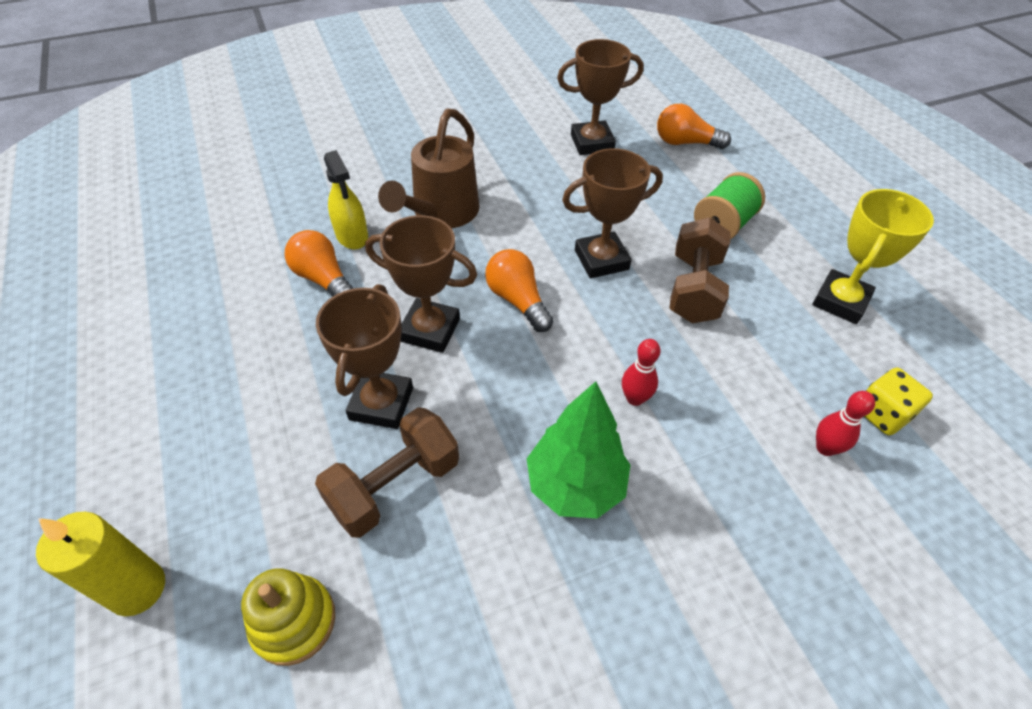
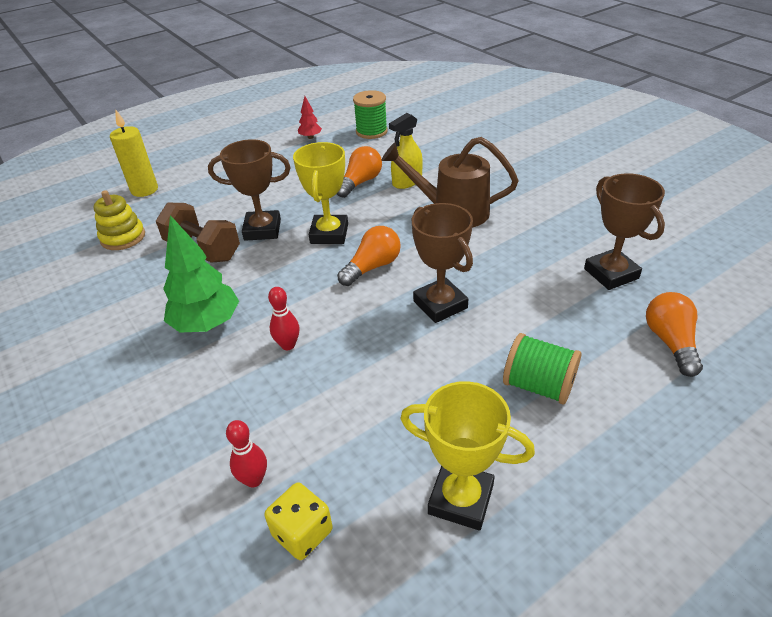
camera: 80 degrees right, 10 degrees down
(144, 315) = (310, 137): none -> red tree
(189, 244) = (371, 131): none -> green spool
(430, 330) = (329, 234): brown trophy -> yellow trophy
(694, 289) = (428, 370): brown dumbbell -> none

